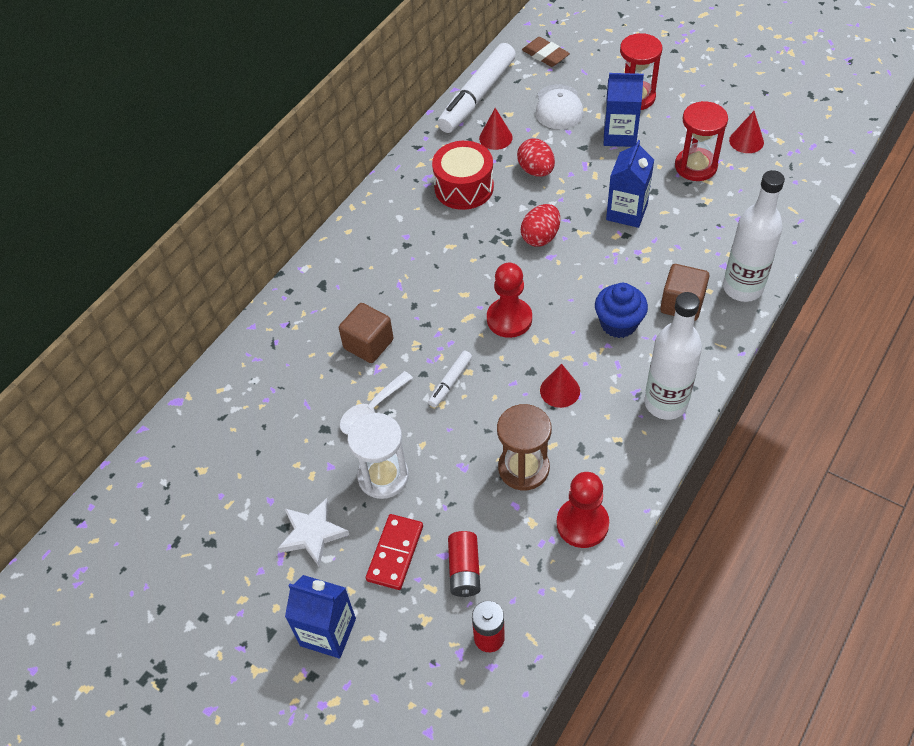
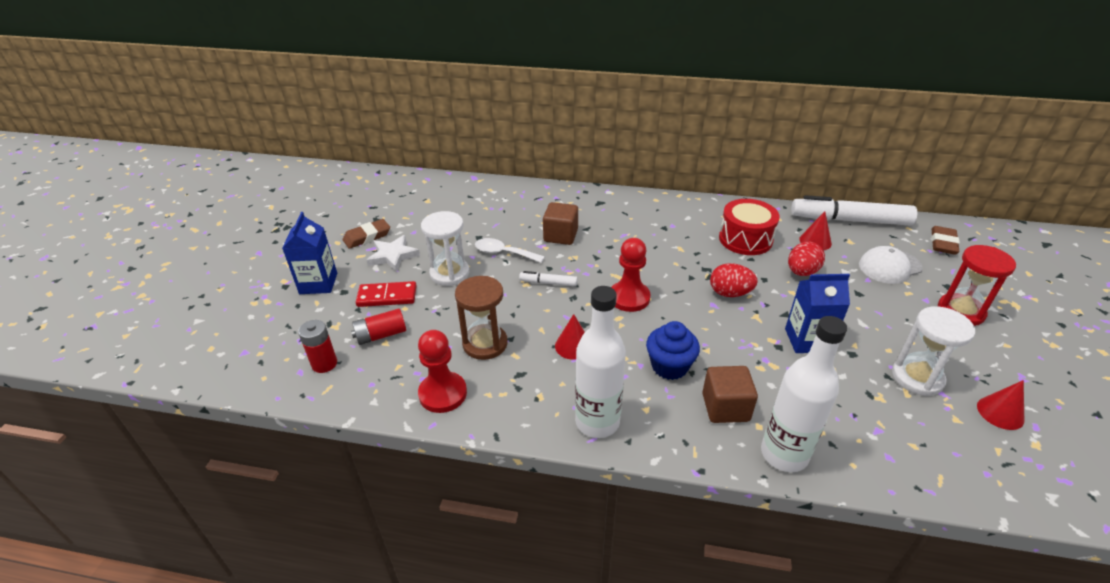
camera: 65 degrees right, 15 degrees down
(250, 559) = (367, 237): none -> brown eraser
(619, 135) = (899, 313): blue carton -> none
(695, 166) = (917, 377): red hourglass -> white hourglass

